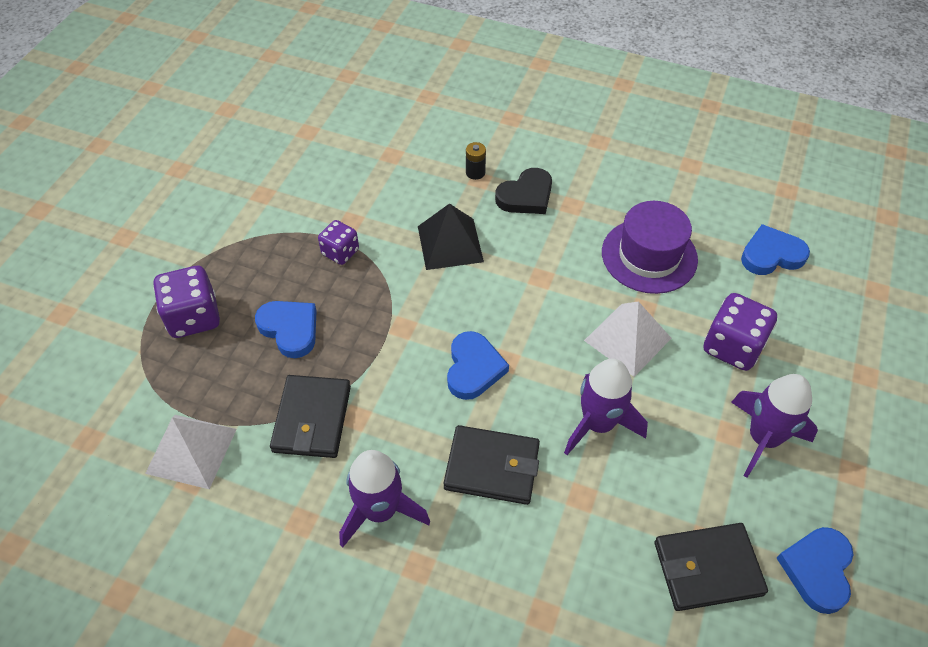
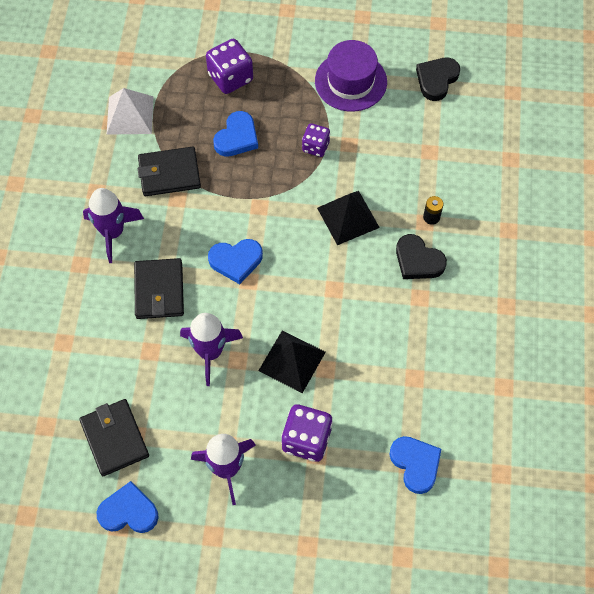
camera: 75 degrees right, 10 degrees up
(301, 127) = (436, 80): none -> black heart
(627, 339) = (292, 361): white pyramid -> black pyramid
(649, 256) = (382, 365): purple hat -> purple hat (350, 81)

